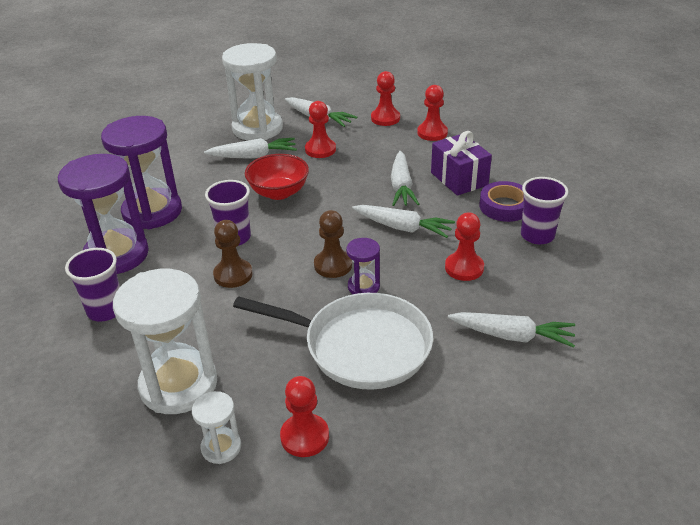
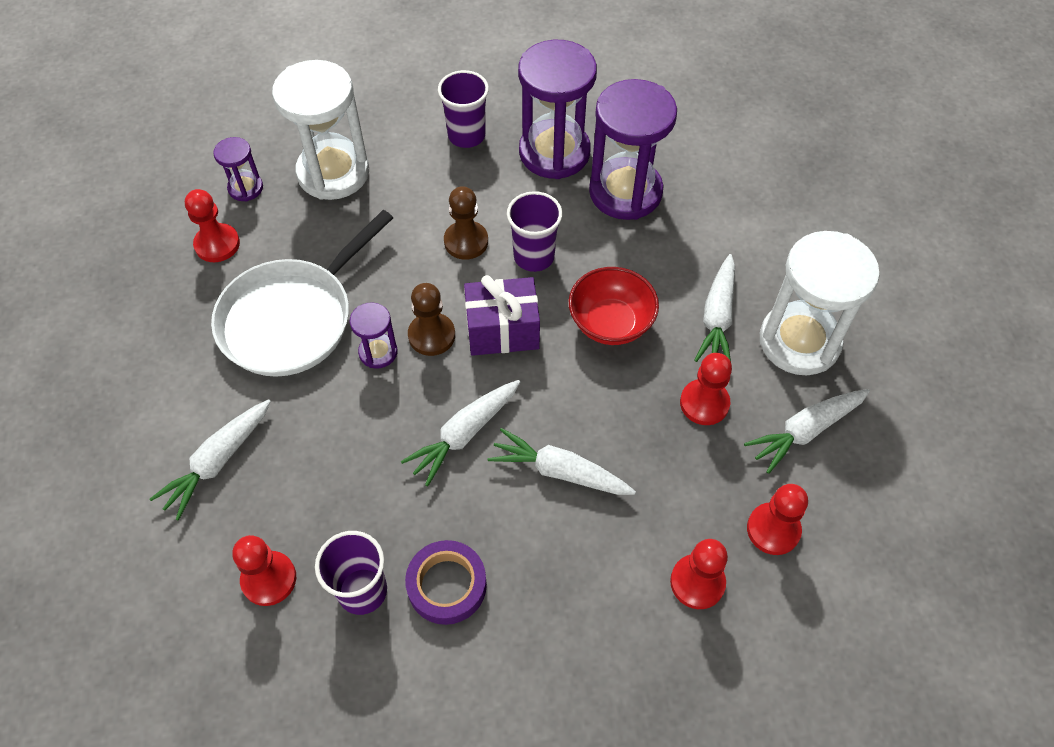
camera: 110 degrees right, 20 degrees up
(221, 447) = (245, 188): white hourglass -> purple hourglass
(459, 179) = (544, 558): purple gift -> purple gift (502, 330)
(464, 268) = (350, 468): red pawn -> red pawn (269, 579)

